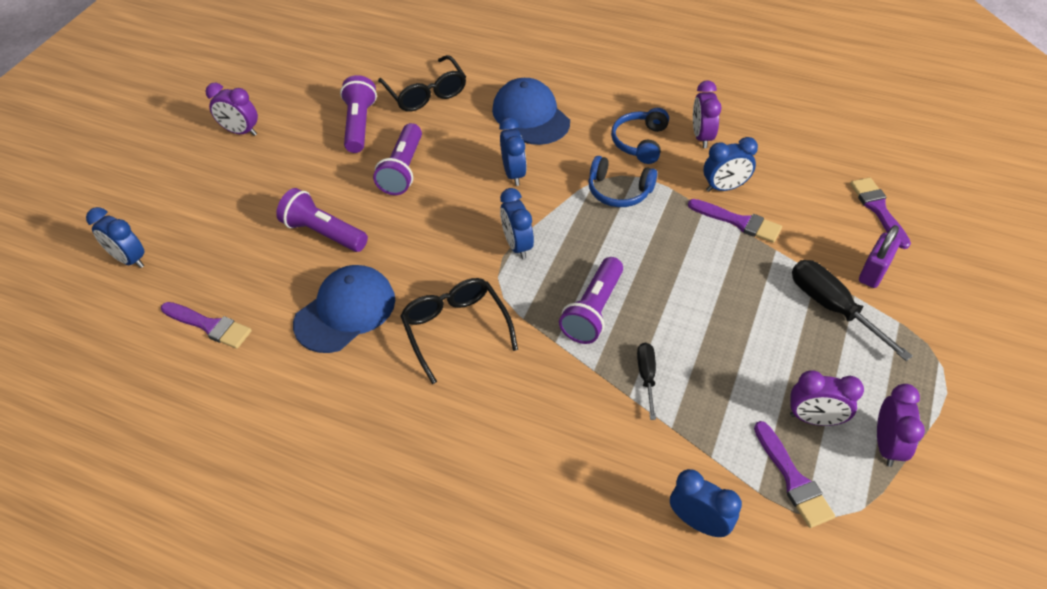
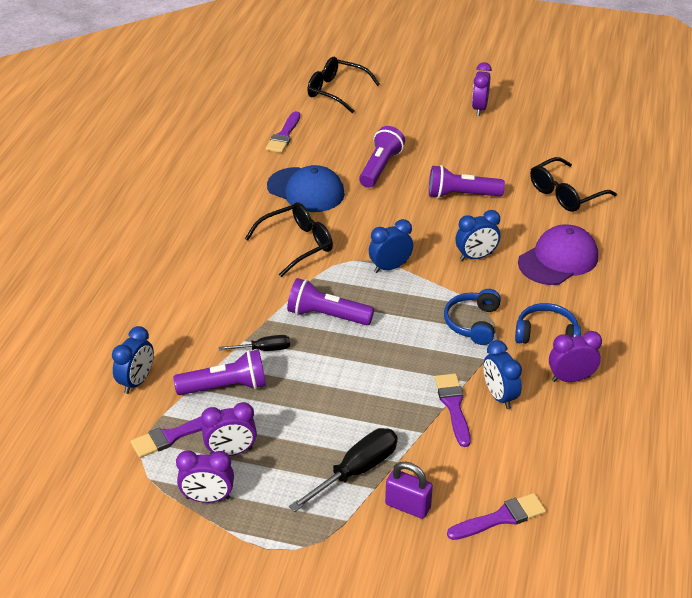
camera: 80 degrees right, 10 degrees down
(129, 259) = (336, 91): blue clock -> black glasses
(359, 124) = (509, 164): purple flashlight -> purple flashlight (226, 387)
(530, 116) = (558, 259): blue cap -> purple cap
(738, 222) = (453, 406): purple brush -> purple brush turned 150 degrees clockwise
(814, 419) = (231, 452): purple clock -> purple clock turned 105 degrees counterclockwise

